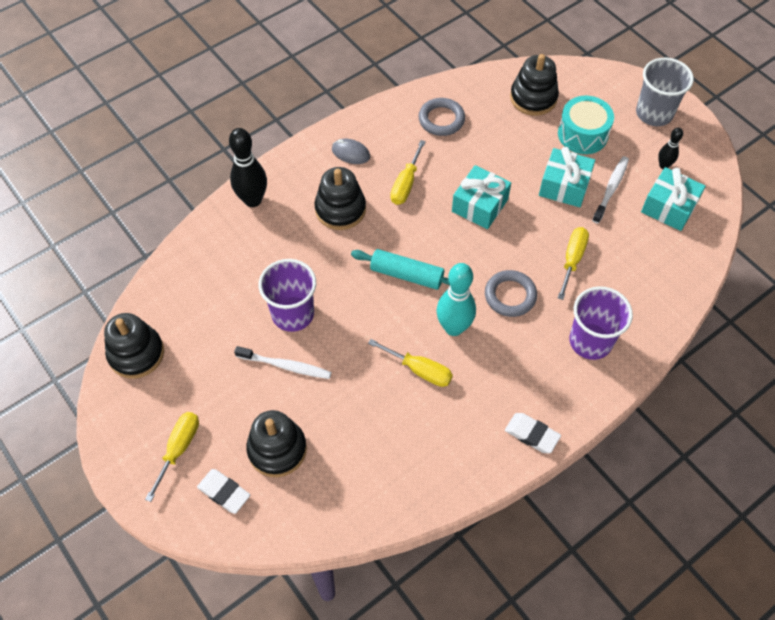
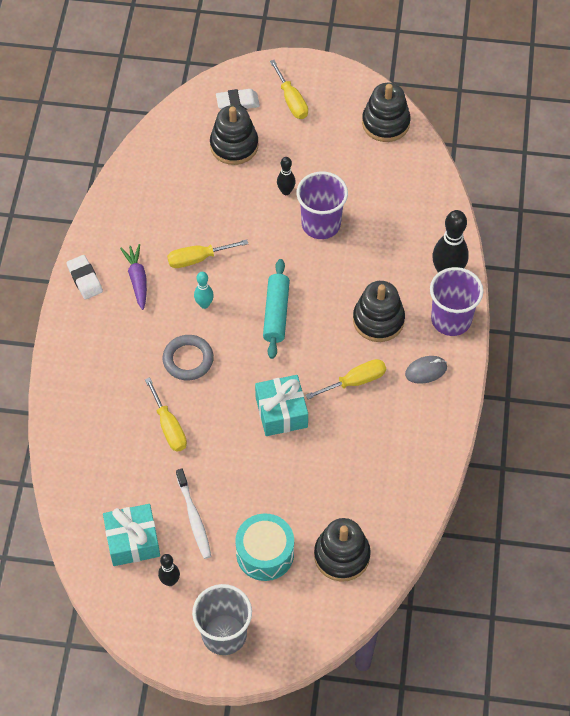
camera: 135 degrees right, 0 degrees up
(286, 366) = (286, 191): white toothbrush -> black bowling pin
(406, 184) = (355, 381): yellow screwdriver -> yellow screwdriver turned 90 degrees clockwise
(406, 275) = (276, 313): turquoise rolling pin -> turquoise rolling pin turned 60 degrees counterclockwise
(441, 119) = (392, 464): grey ring -> none
(454, 327) = (204, 304): turquoise bowling pin -> turquoise bowling pin, size x0.54
(487, 395) = (137, 279): none -> purple carrot
(532, 434) = (85, 279): white eraser -> white eraser turned 75 degrees clockwise
(564, 186) = (233, 487): turquoise gift -> none
(590, 341) = (100, 374): purple cup -> purple cup (451, 319)

